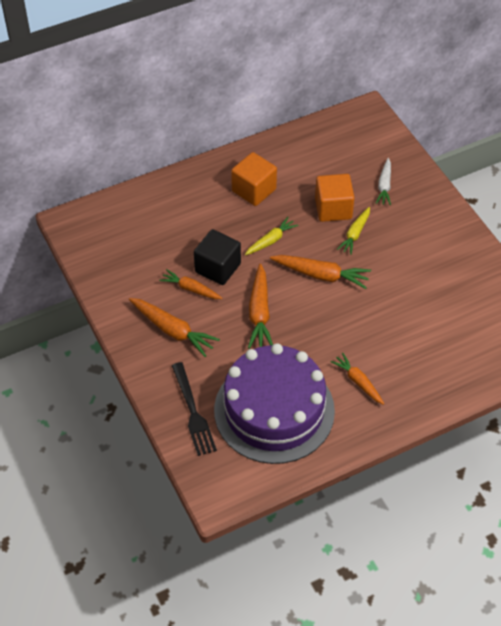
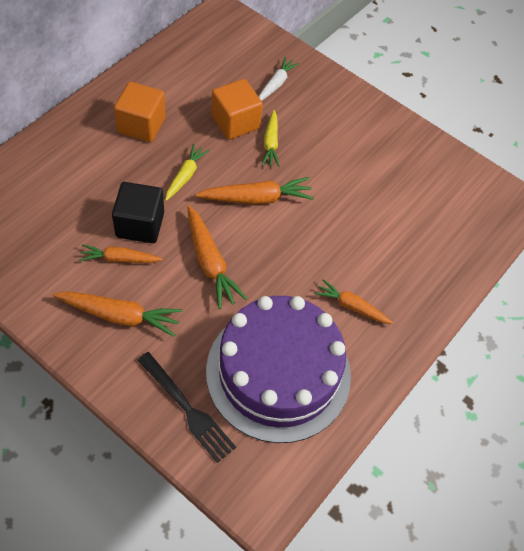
camera: 30 degrees left, 5 degrees up
(384, 186) = (276, 84): white carrot -> white carrot turned 135 degrees counterclockwise

